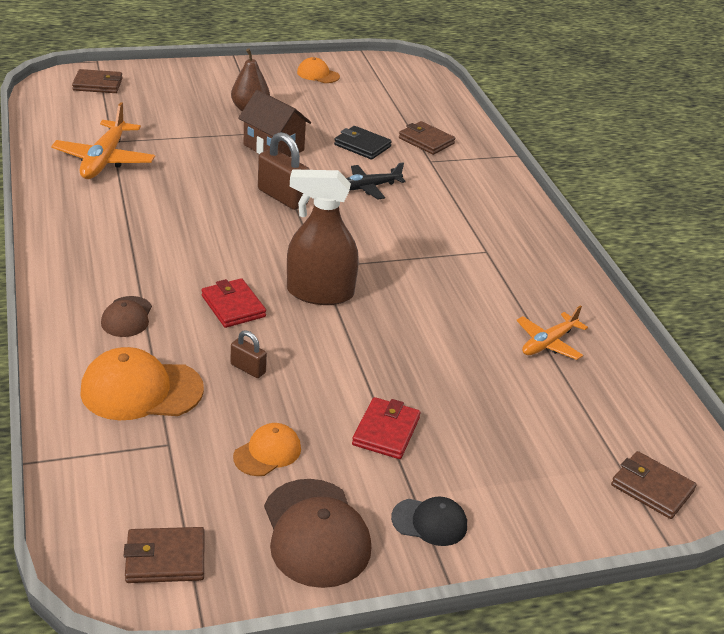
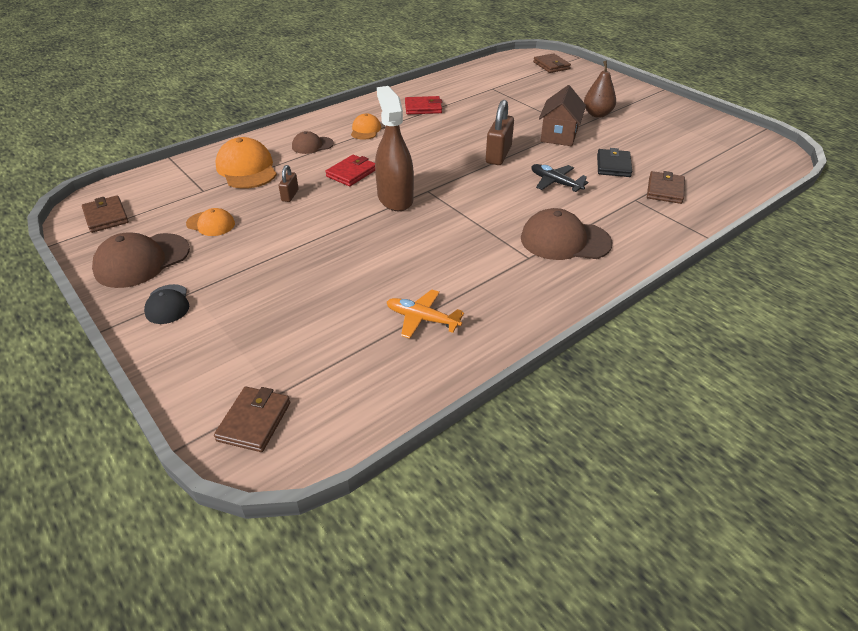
camera: 70 degrees right, 5 degrees up
(104, 160) = (468, 92): orange plane -> none
(318, 74) = (692, 123): orange cap -> orange cap (365, 130)
(386, 431) = (256, 263): red wallet -> red wallet (423, 108)
(472, 222) = (565, 240): none -> brown cap

